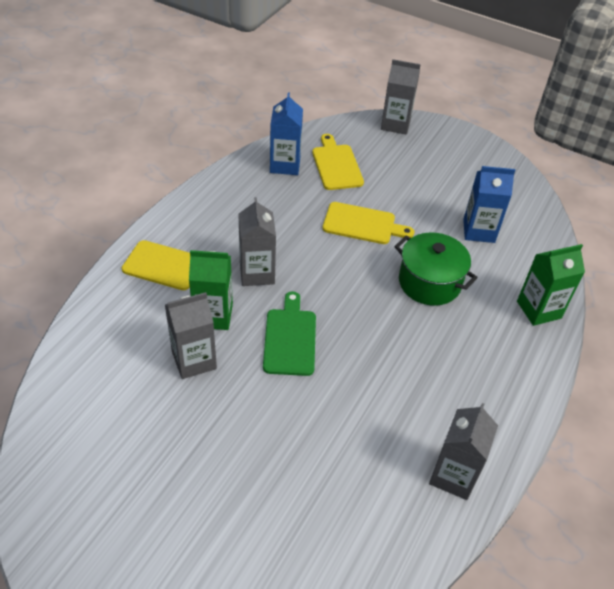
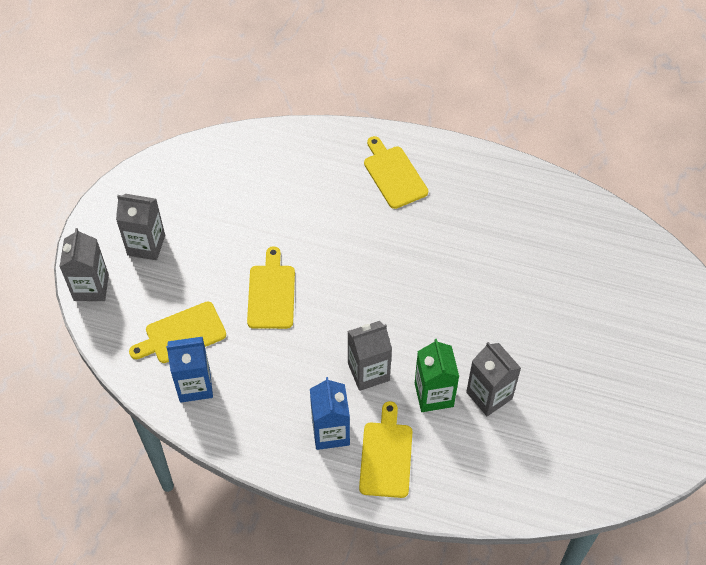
camera: 100 degrees left, 10 degrees up
(290, 338) = (438, 325): green cutting board -> none
(429, 282) = (334, 228): green pot -> none
(453, 475) = (526, 193): grey carton -> grey carton (146, 245)
(479, 231) = (252, 195): blue carton -> blue carton (330, 432)
(494, 347) = (394, 175): none -> yellow cutting board
(538, 310) = (341, 146): green carton -> none

